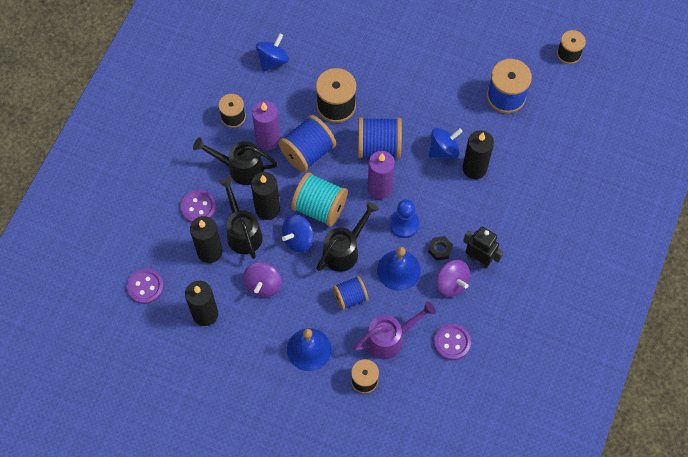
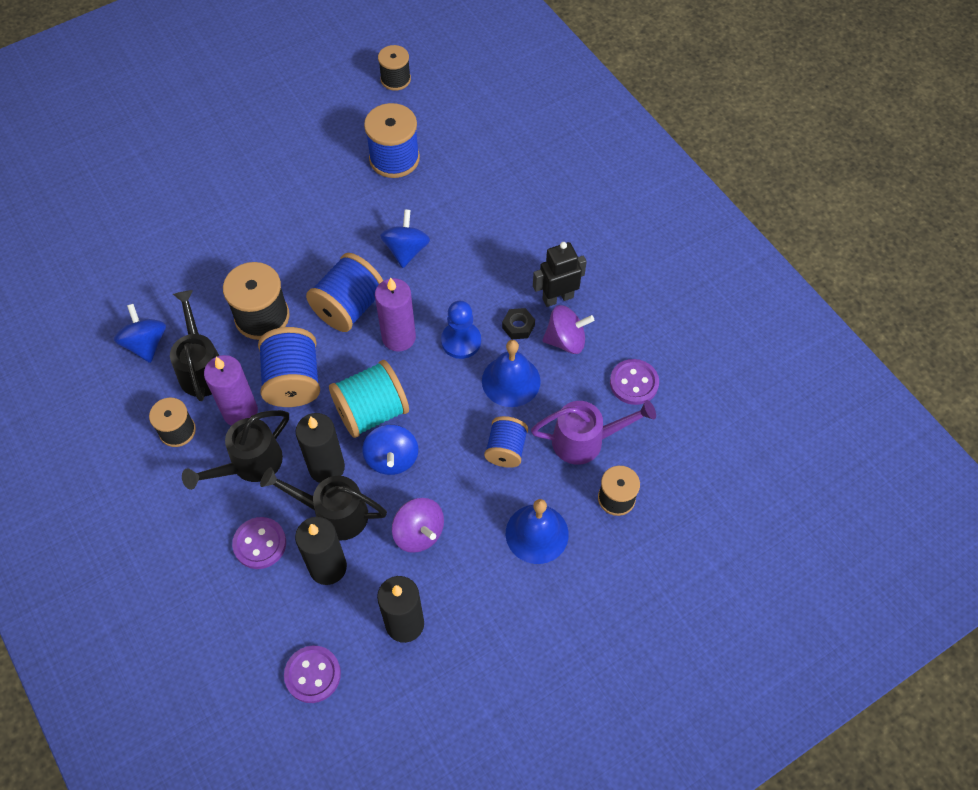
camera: 55 degrees left, 5 degrees down
(344, 250) = (444, 419): black watering can -> black watering can (202, 368)
(390, 339) = (585, 441): purple watering can -> purple watering can turned 75 degrees clockwise
(474, 168) = (451, 236): black candle -> none

